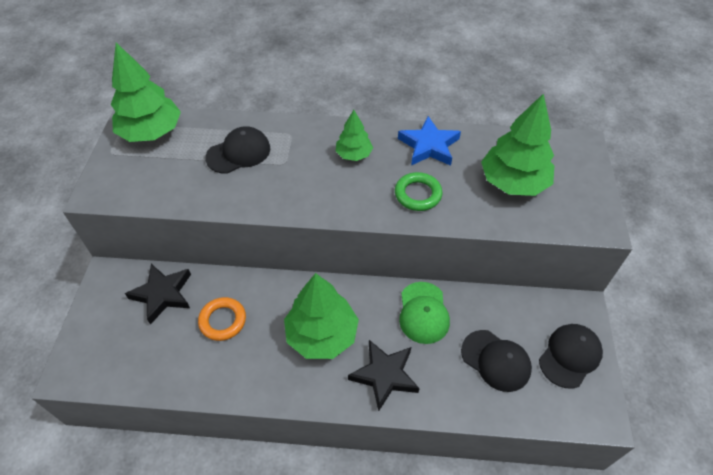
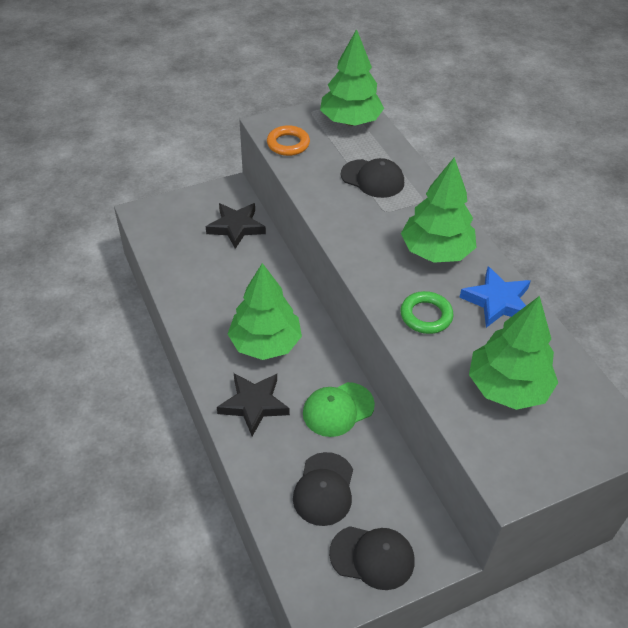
camera: 60 degrees right, 5 degrees down
(223, 321) = (236, 274): orange ring -> orange ring (288, 144)
(354, 154) = (436, 251): green tree -> green tree, size x1.83

